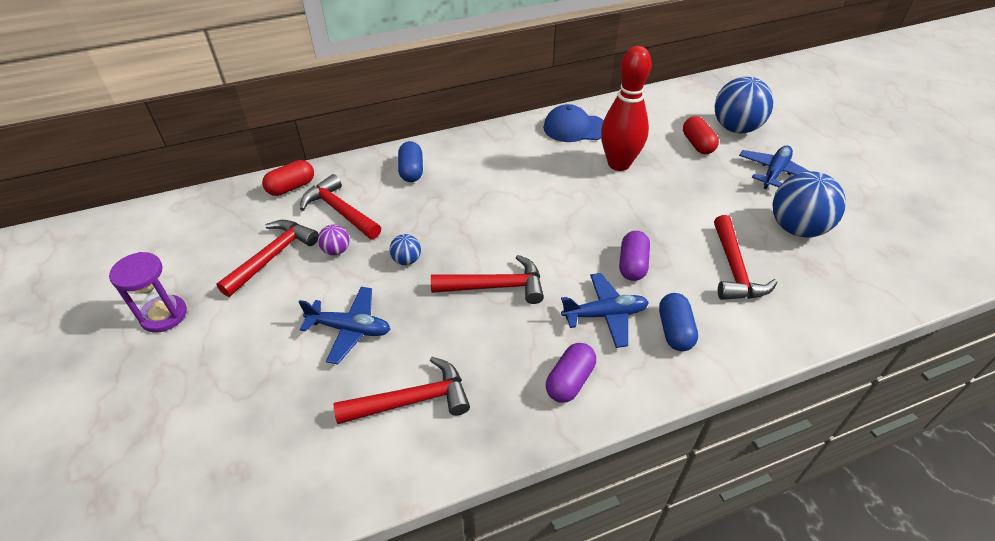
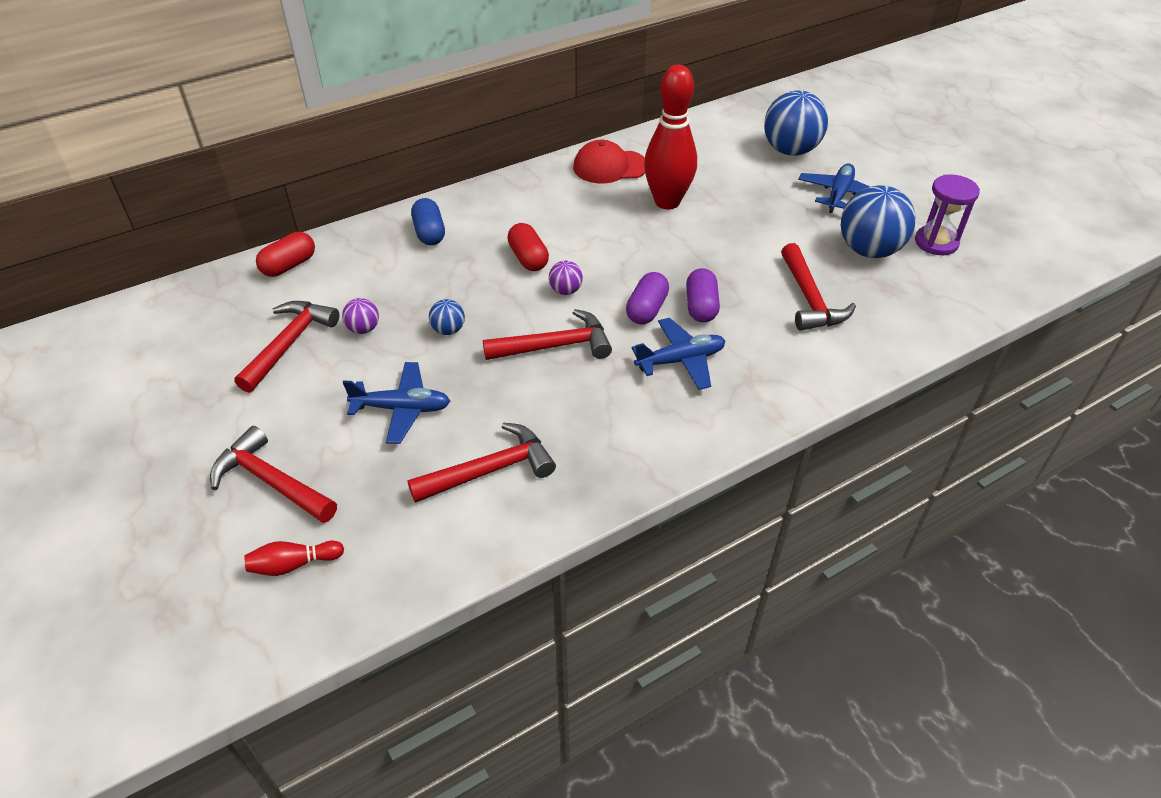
camera: 10 degrees left, 0 degrees up
(164, 315) = (177, 421): purple hourglass -> purple hourglass (936, 242)
(218, 469) = (293, 564): none -> red bowling pin
(340, 211) = (355, 286): red hammer -> red hammer (271, 481)
(515, 235) = (565, 290): none -> purple ball
(569, 381) = (655, 429): purple capsule -> purple capsule (646, 309)
(575, 128) = (610, 167): blue cap -> red cap
(674, 331) = (756, 367): blue capsule -> none
(697, 144) = (751, 172): red capsule -> red capsule (528, 258)

